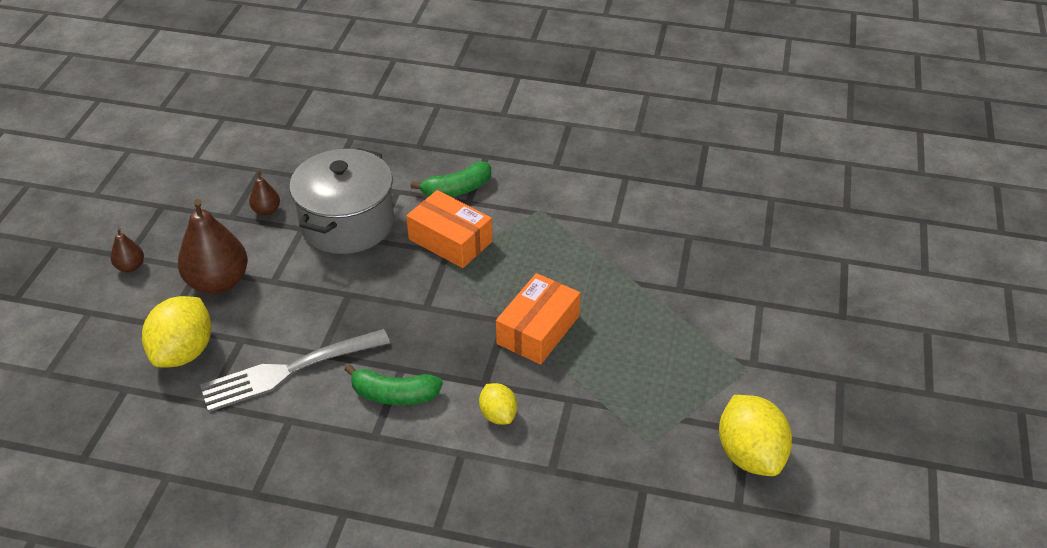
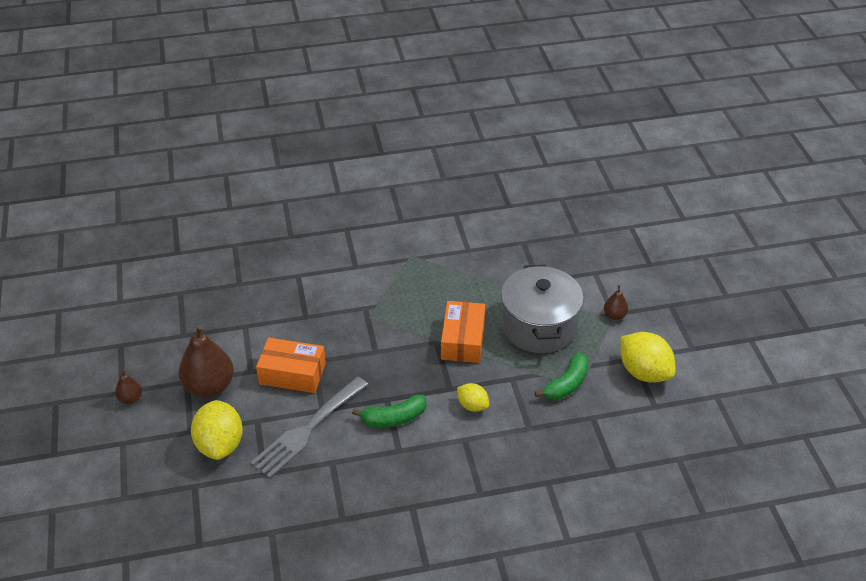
camera: 25 degrees left, 0 degrees up
(266, 210) = (208, 322): brown pear -> brown pear (614, 315)
(347, 223) = (277, 311): grey pot -> grey pot (539, 326)
(450, 240) = (361, 299): orange box -> orange box (292, 374)
(457, 189) = (342, 260): green banana -> green banana (567, 384)

